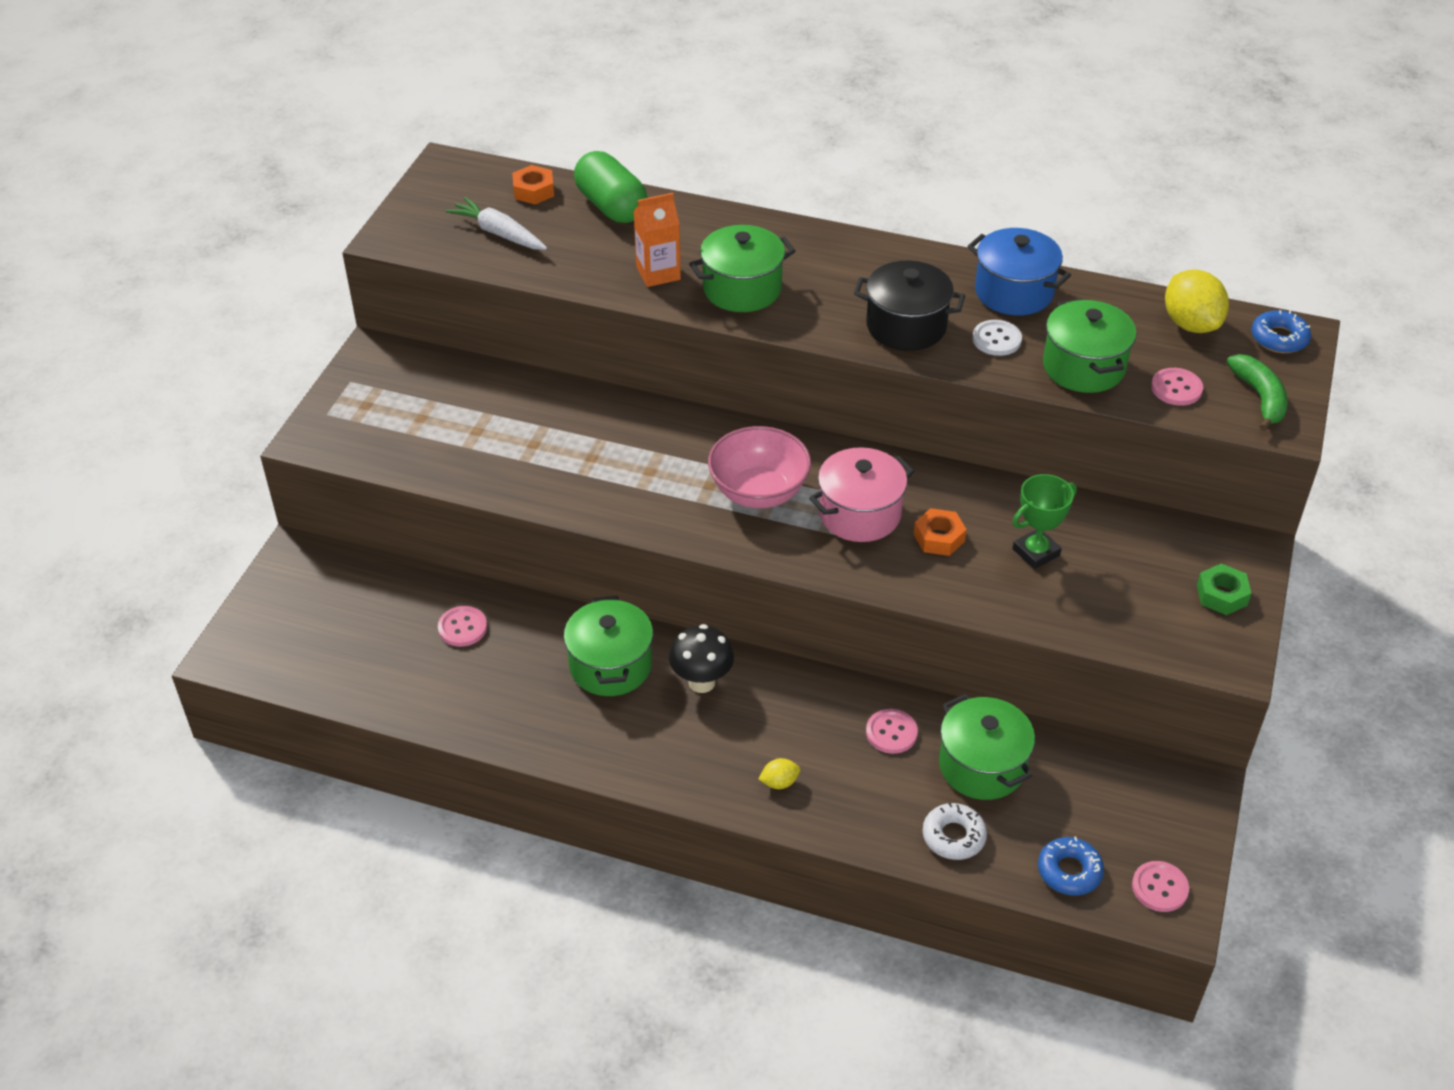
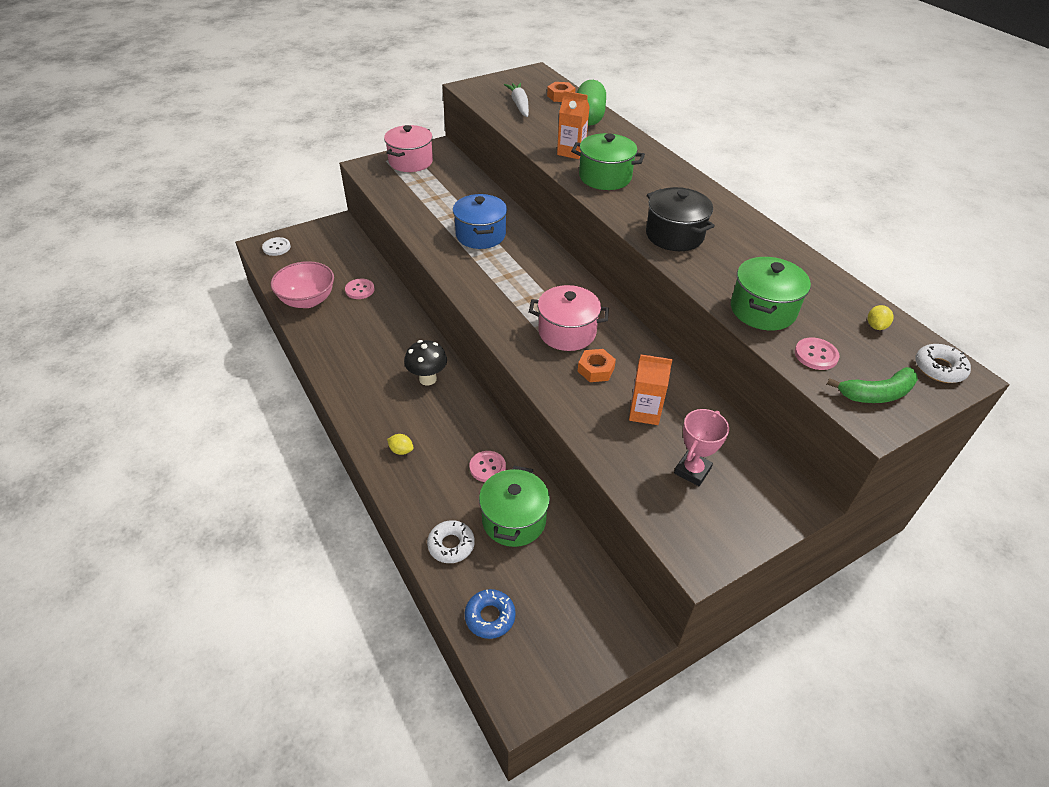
camera: 40 degrees right, 0 degrees up
(367, 396) = (411, 162): none -> pink pot
(610, 665) = (398, 345): green pot -> none
(758, 492) = (528, 292): pink bowl -> pink bowl (307, 300)
(996, 339) = (723, 268): white button -> white button (276, 247)
(1014, 292) = (767, 251): blue pot -> blue pot (480, 235)
(1036, 552) = (644, 412): green trophy -> orange carton
(1141, 582) = (692, 471): none -> pink trophy
(1159, 888) = (531, 672): pink button -> none
(1190, 324) = (876, 326): yellow lemon -> yellow lemon, size x0.47
(1221, 595) = (741, 515): green nut -> none
(1259, 397) = (876, 394): green banana -> green banana turned 45 degrees clockwise
(1279, 338) = (939, 368): blue donut -> white donut

